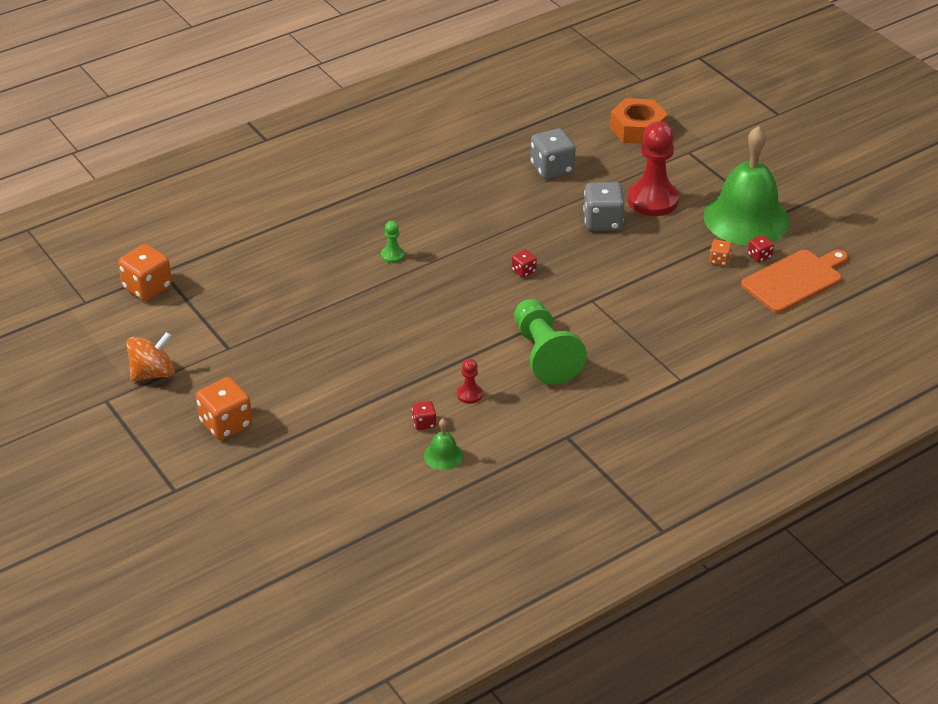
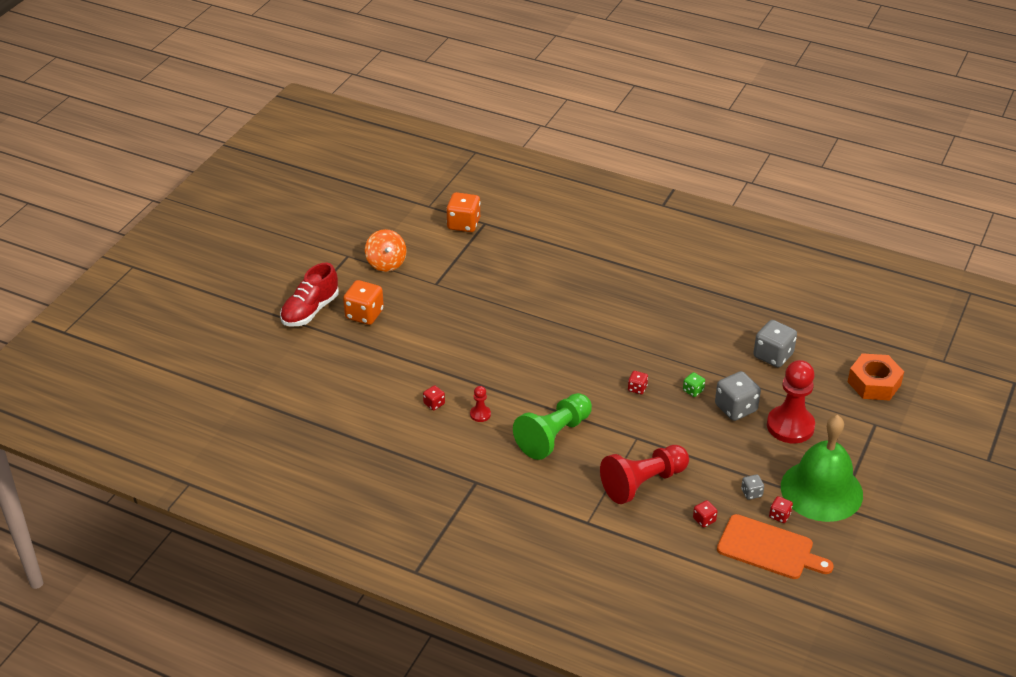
camera: 60 degrees right, 0 degrees up
(153, 373) = (386, 263): orange spinning top -> orange spinning top turned 45 degrees clockwise
(175, 467) = (310, 311): none -> red shoe
(392, 255) = (594, 316): green pawn -> none
(443, 455) = (409, 426): green bell -> none
(557, 237) = (693, 390): none -> green dice
(656, 322) = (643, 483): none -> red pawn
(719, 260) = (751, 493): orange dice -> grey dice
(732, 303) = (704, 520): none -> red dice

